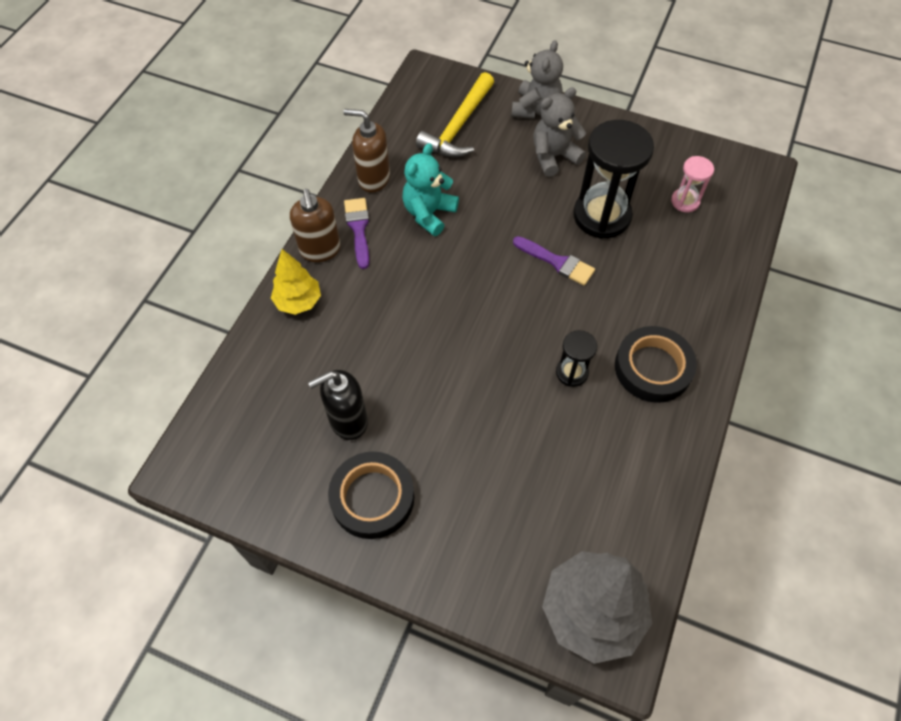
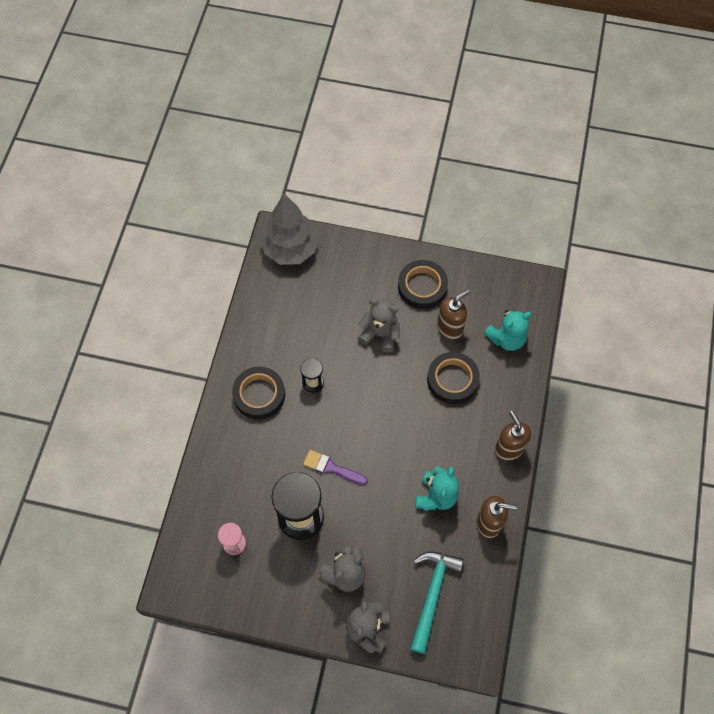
camera: 170 degrees right, 5 degrees up
(268, 390) = (506, 339): none -> turquoise teddy bear
(298, 302) = (509, 404): yellow tree -> none
(348, 421) = (450, 328): black soap dispenser -> brown soap dispenser
(358, 229) = (486, 472): purple brush -> none
(367, 345) = (452, 380): none -> black tape
(458, 429) = (380, 334): none -> grey teddy bear
(459, 126) = (432, 594): yellow hammer -> turquoise hammer

